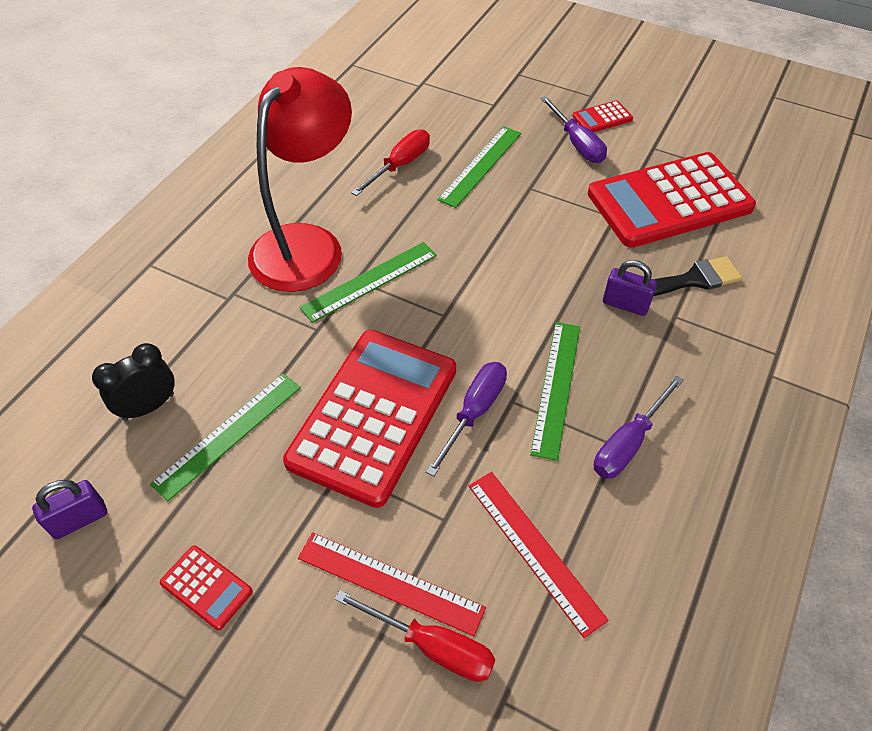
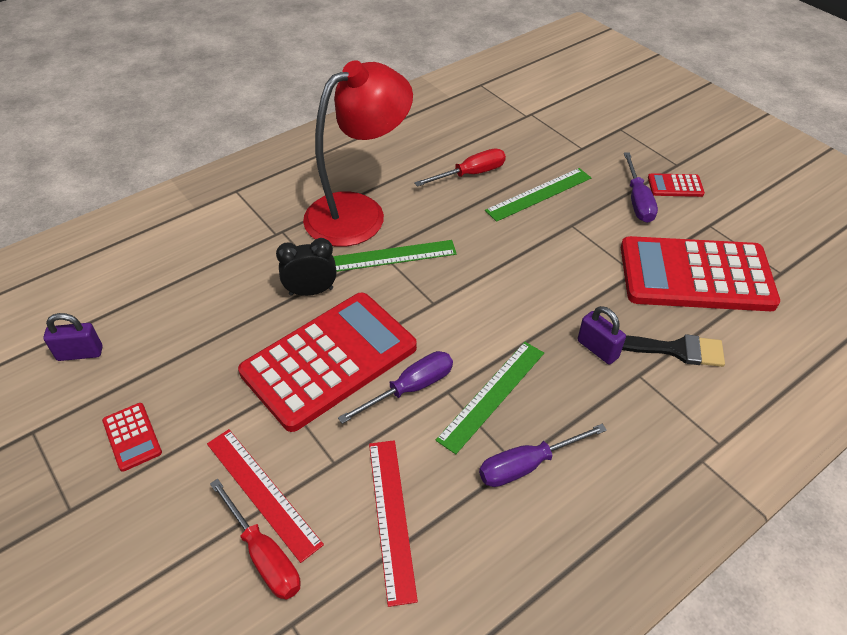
camera: 25 degrees right, 5 degrees down
(149, 406) = (173, 292): black clock -> black clock (311, 291)
(229, 434) = (215, 333): green ruler -> none

